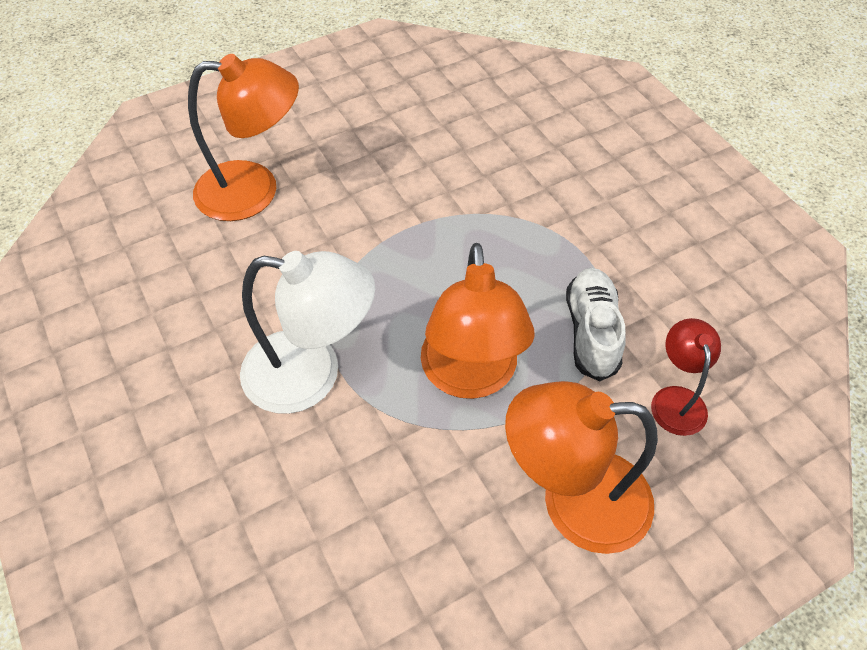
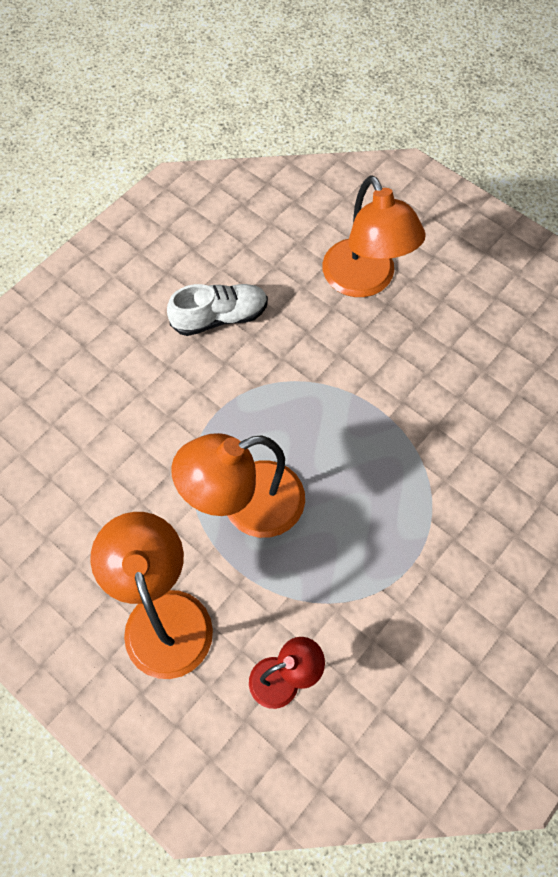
camera: 70 degrees right, 10 degrees up
(311, 374) = (207, 393): white lamp -> none
(591, 332) = (327, 590): white shoe -> white shoe (220, 317)

